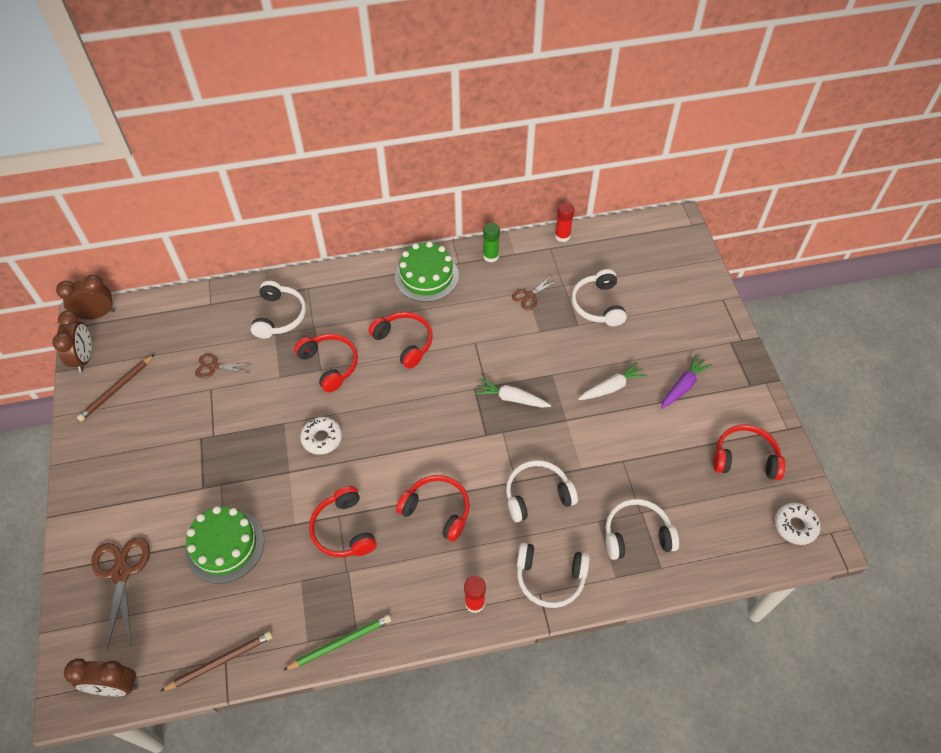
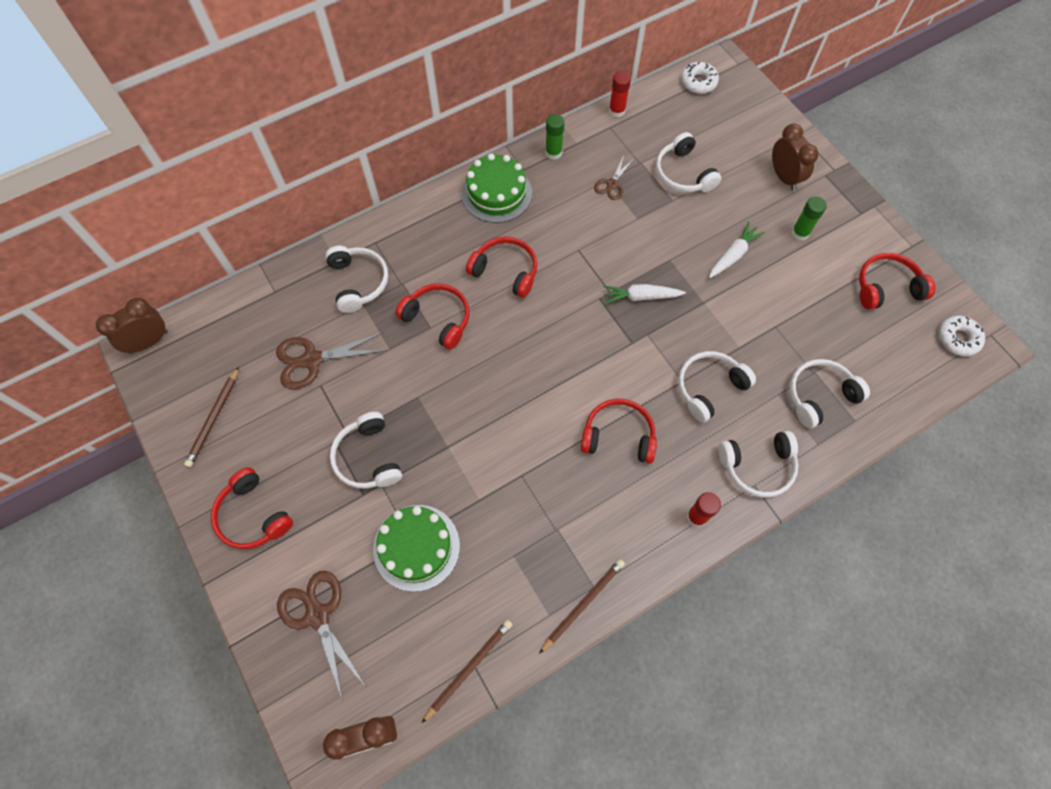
camera: 20 degrees left, 10 degrees up
(84, 358) = (158, 395): brown clock -> brown clock (784, 177)
(214, 367) = (312, 360): brown scissors -> brown scissors, size x1.74
(220, 459) = (368, 458): none -> white headphones
(322, 438) = (466, 400): white donut -> white donut (698, 82)
(340, 643) = (583, 604): green pencil -> brown pencil
(343, 530) = (533, 488): red headphones -> red headphones (253, 515)
(683, 386) = (800, 233): purple carrot -> green glue stick

